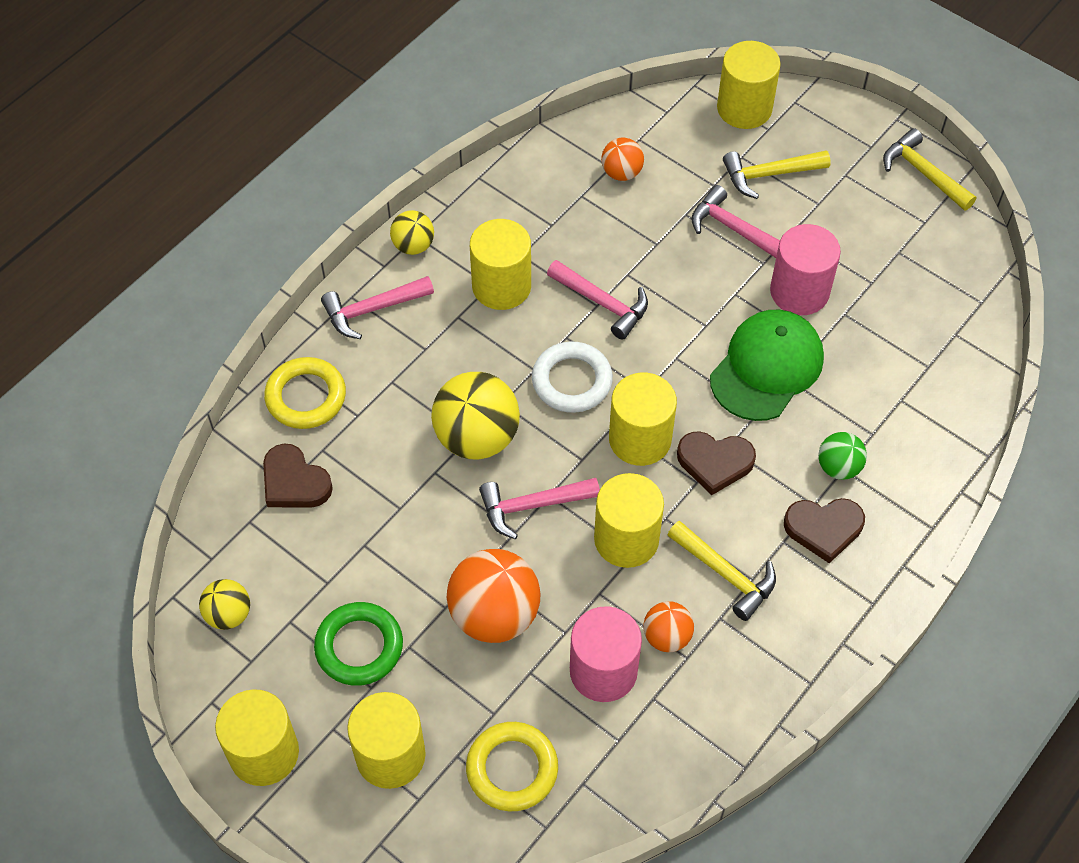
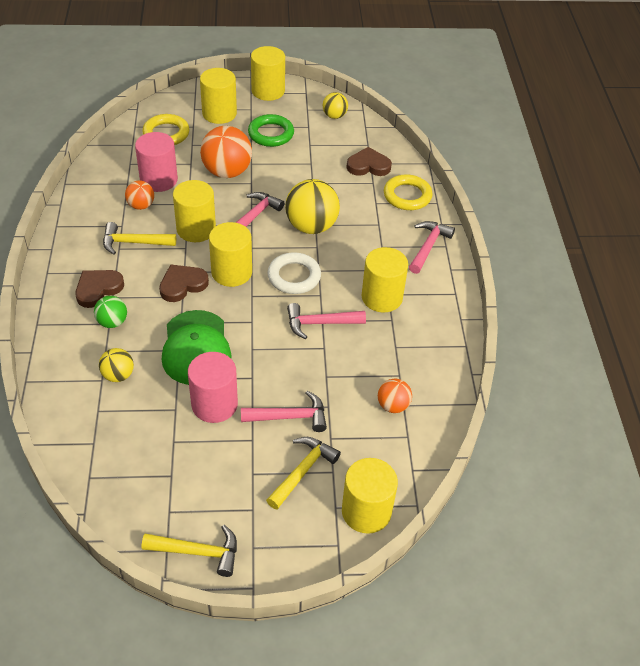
camera: 135 degrees right, 10 degrees down
(413, 245) = (450, 287): yellow ball -> yellow ball (118, 375)

